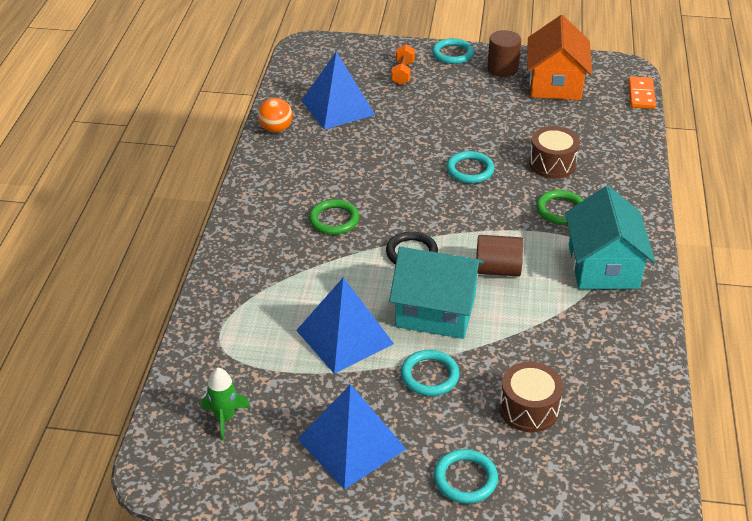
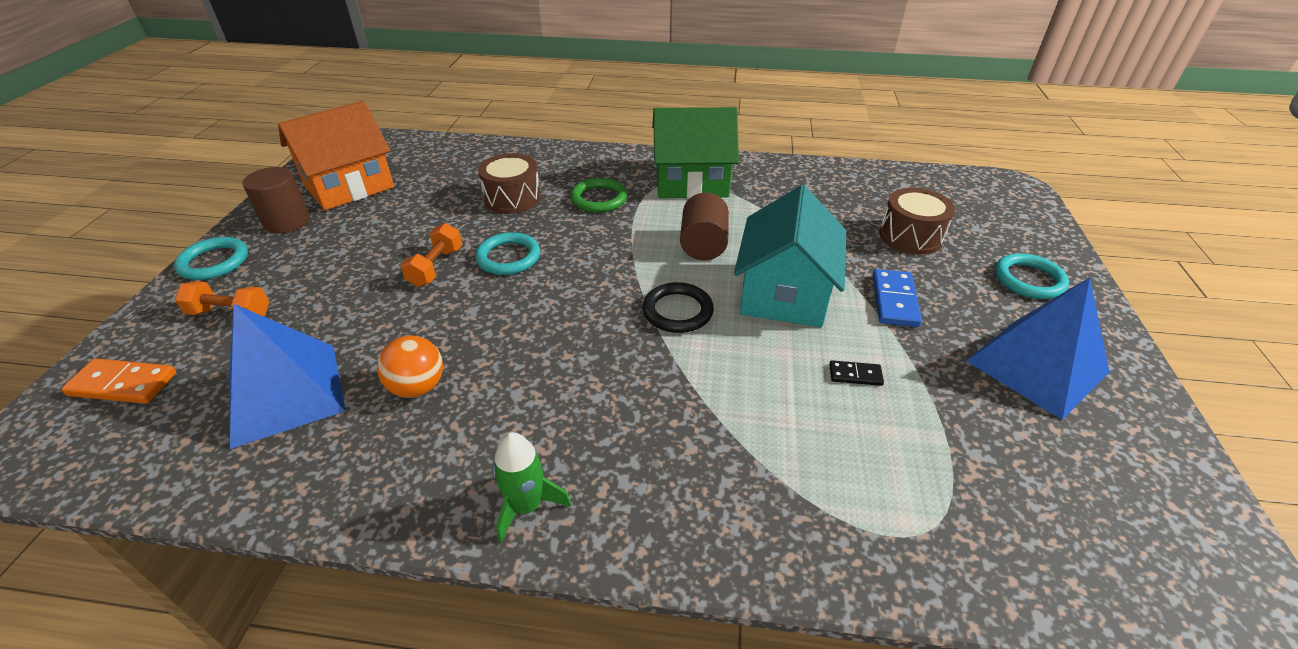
camera: 90 degrees left, 0 degrees up
(225, 418) = (1076, 511): green rocket -> green rocket (527, 506)
(276, 129) = (310, 486): orange ball -> orange ball (418, 387)
(334, 220) = (602, 391): green ring -> none
(345, 337) = (855, 375): blue pyramid -> black domino
(429, 375) = (894, 300): turquoise ring -> blue domino
(455, 140) = (436, 267): none -> orange dumbbell
(555, 83) = (348, 186): orange house -> orange house turned 45 degrees counterclockwise
(603, 266) = (691, 181): turquoise house -> green house
(641, 95) = (404, 138): orange domino -> orange domino (123, 384)

